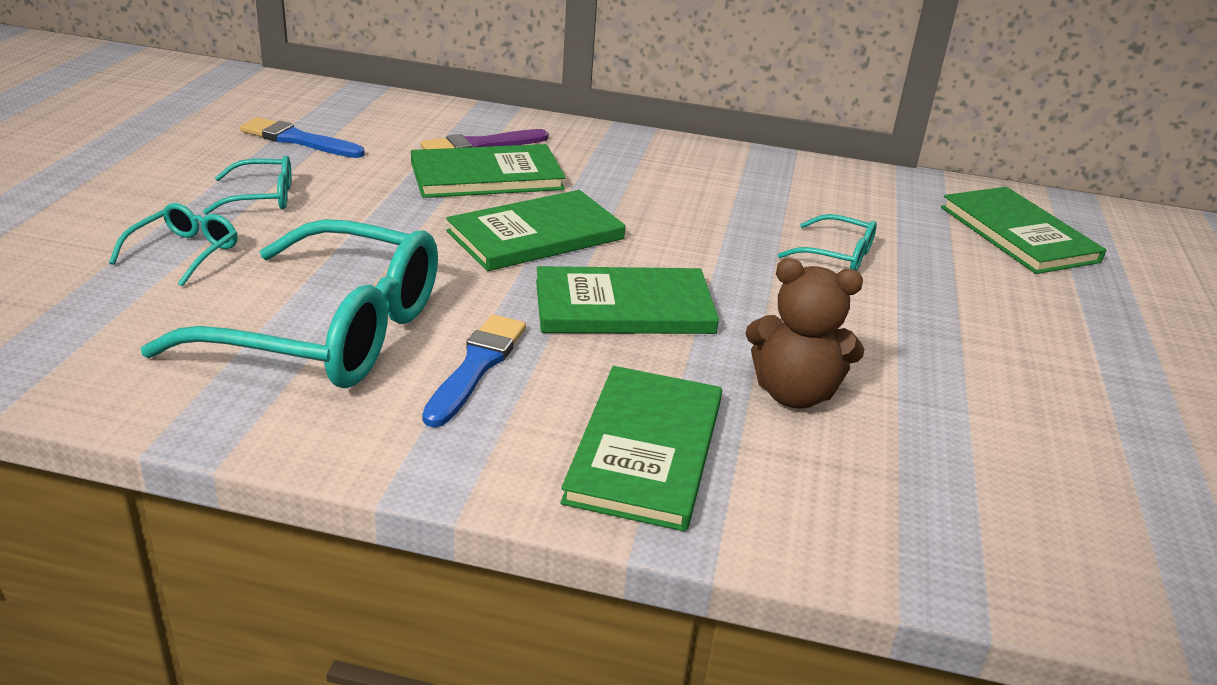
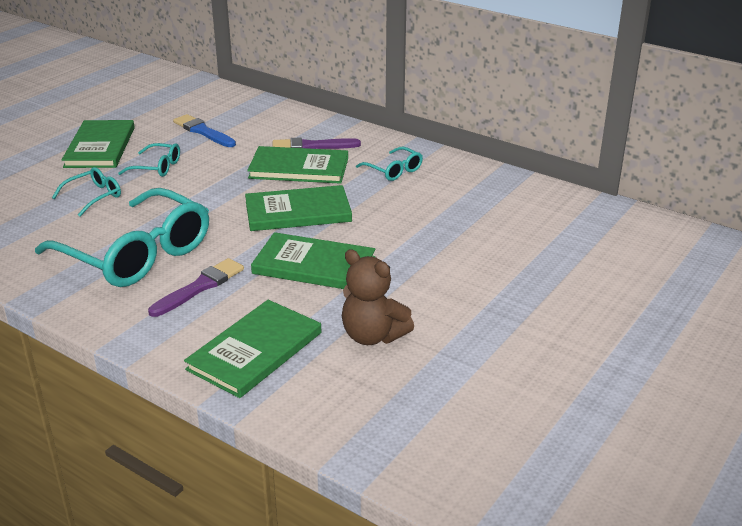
camera: 25 degrees right, 0 degrees up
(476, 366) = (200, 287): blue brush -> purple brush
(836, 255) = (488, 252): turquoise glasses -> turquoise glasses (393, 170)
(1018, 234) = (645, 256): green book -> green book (100, 147)

